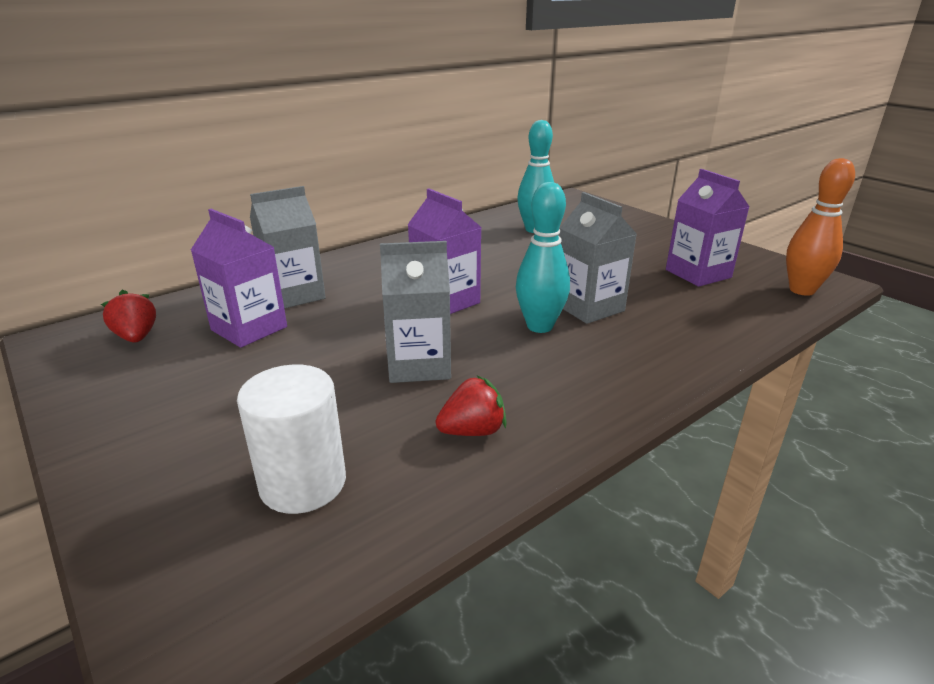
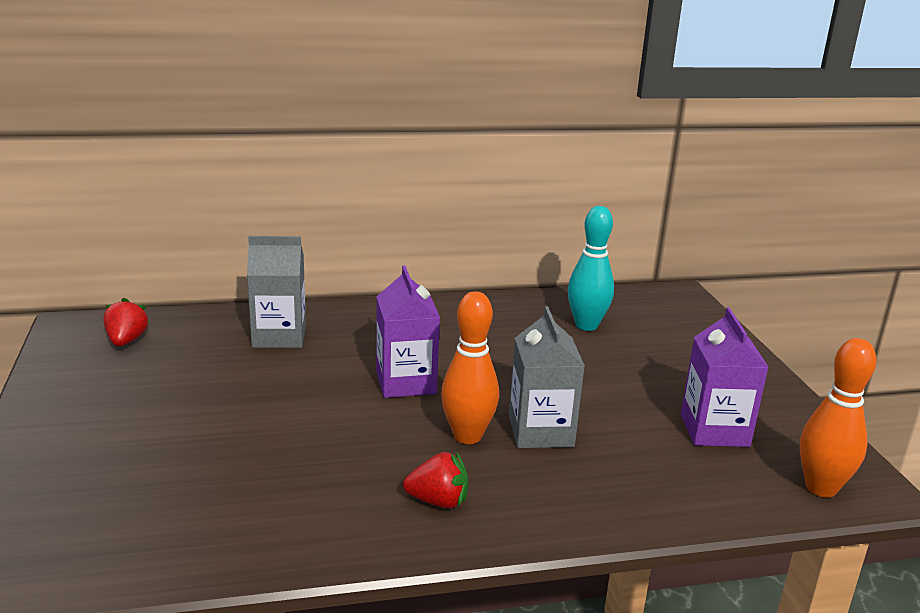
camera: 25 degrees right, 5 degrees down
(249, 328) = (214, 359): purple carton -> none
(303, 483) = (137, 505): white cylinder -> none
(419, 365) = (318, 438): grey carton -> none
(473, 431) = (301, 512): red strawberry -> red strawberry (438, 501)
(540, 326) = (467, 436): turquoise bowling pin -> orange bowling pin

